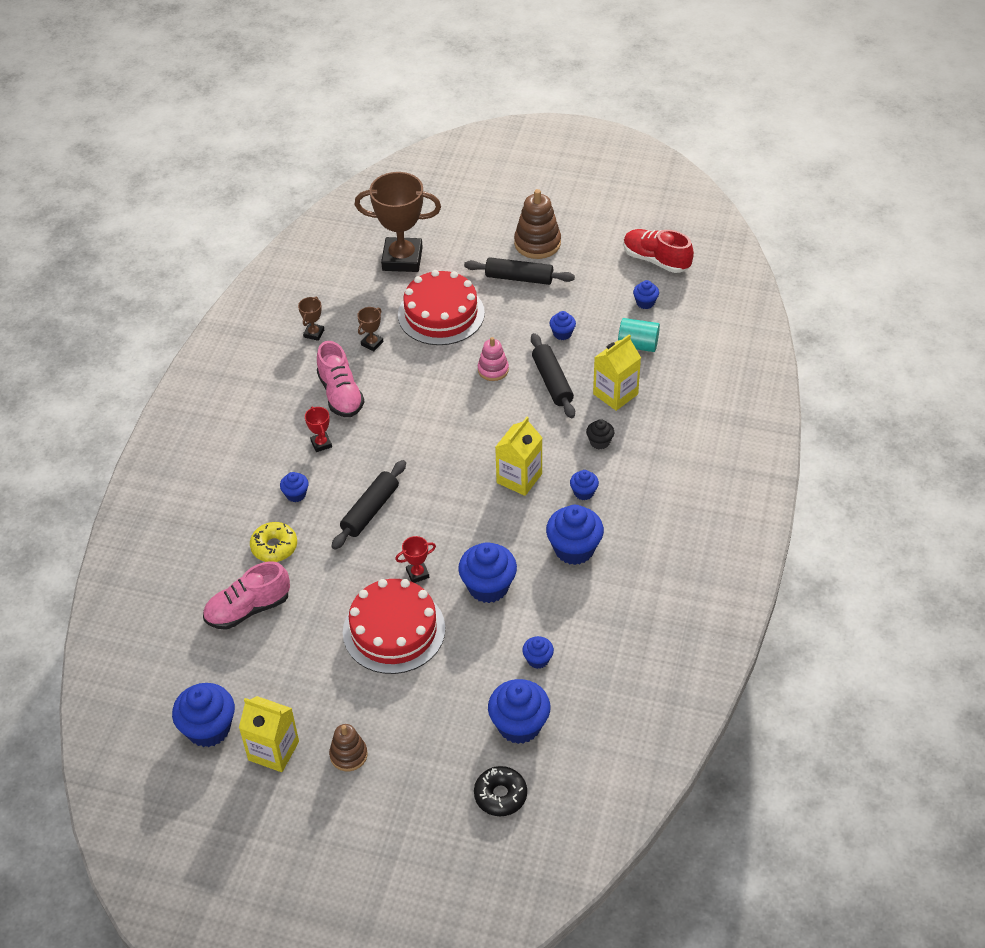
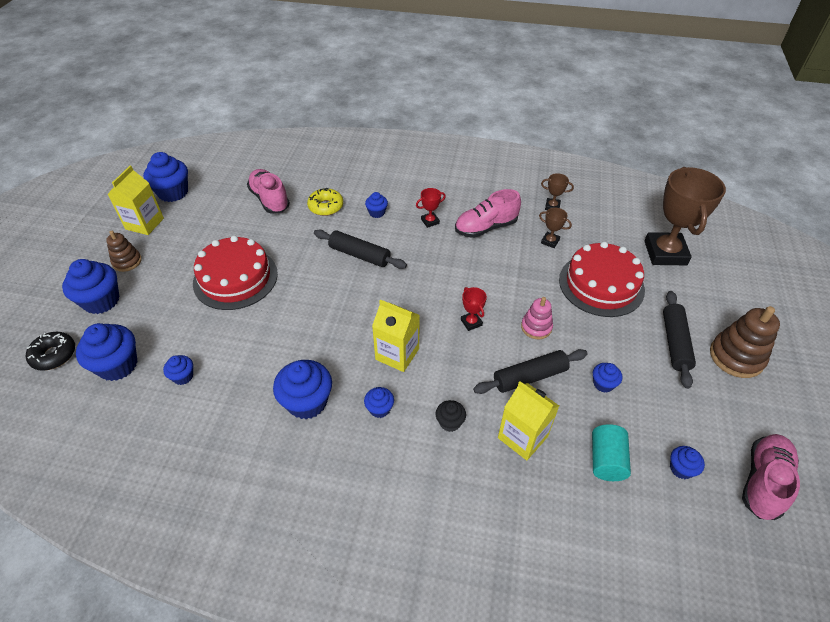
camera: 85 degrees right, 0 degrees up
(417, 574) = (290, 288): red trophy -> red trophy (471, 322)
(488, 586) = (270, 336): blue cupcake -> blue cupcake (101, 301)
(656, 260) = (763, 481): red shoe -> pink shoe

